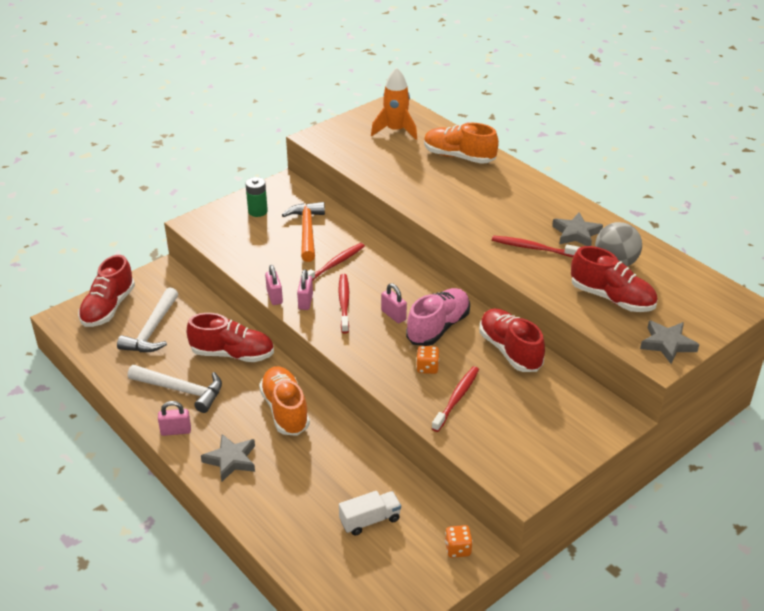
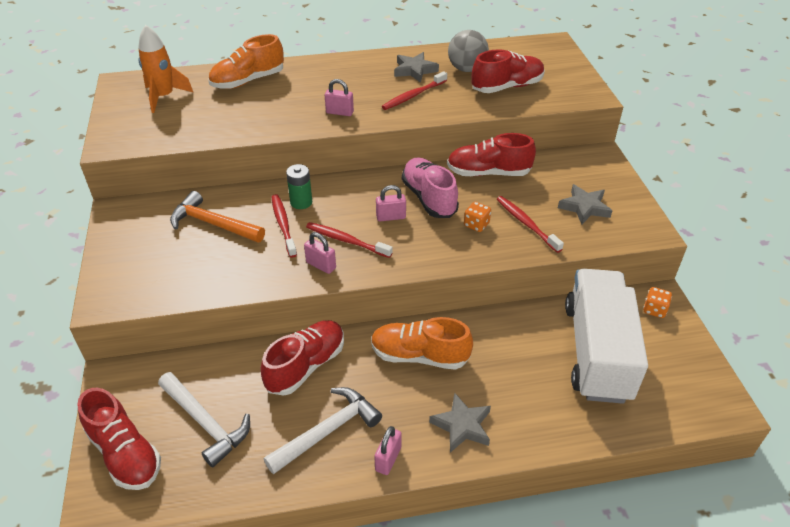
camera: 60 degrees left, 5 degrees up
(257, 211) = (140, 246): green battery -> green battery (301, 202)
(274, 297) = (293, 284): pink padlock -> pink padlock (339, 112)
(370, 520) = (597, 351): white truck -> white truck, size x2.37
(667, 344) = (577, 86): grey star -> grey star (584, 207)

